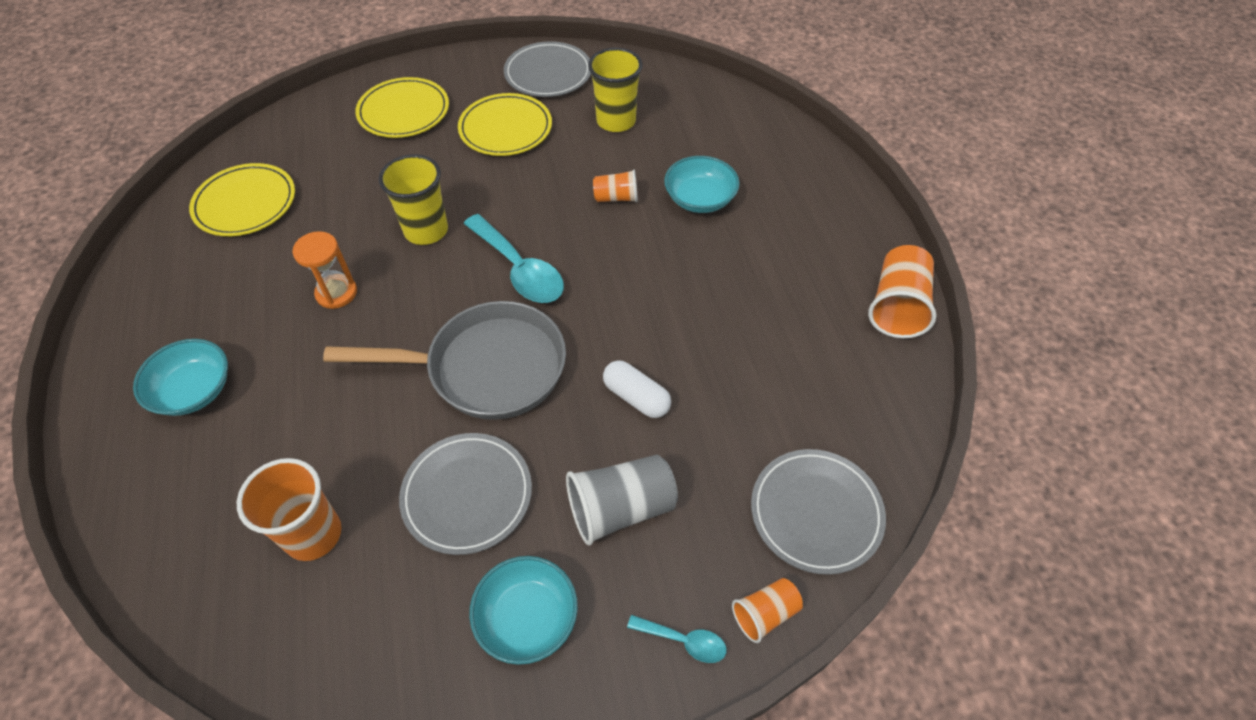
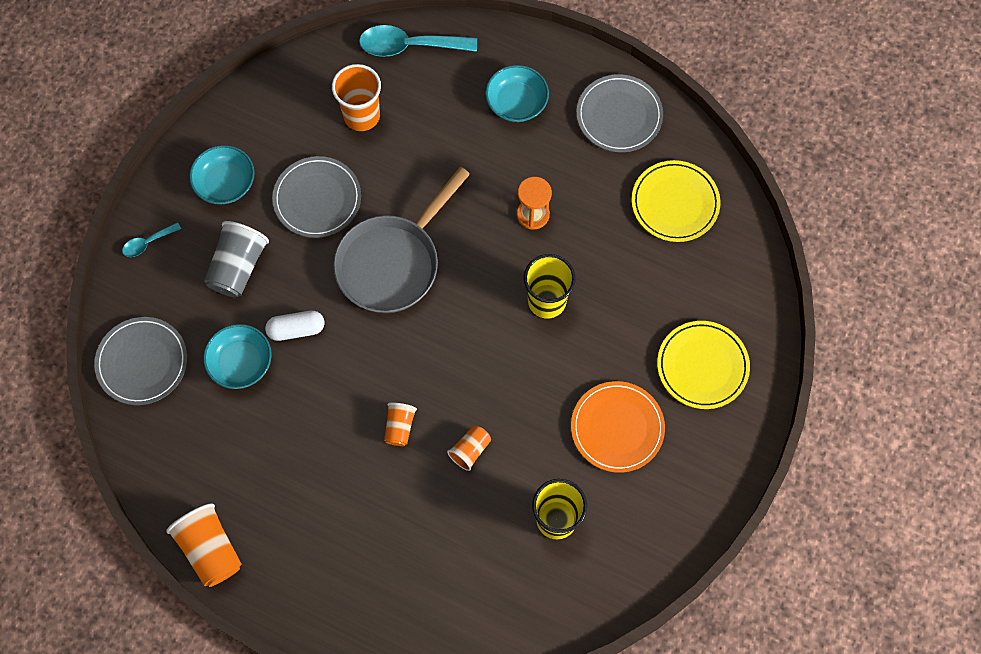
camera: 130 degrees right, 15 degrees up
(505, 128) = (617, 428): yellow plate -> orange plate
(519, 269) = (457, 335): turquoise spoon -> turquoise spoon (410, 46)
(548, 73) = (664, 513): grey plate -> grey plate (619, 116)
(700, 199) = (417, 508): turquoise bowl -> turquoise bowl (241, 362)
(765, 614) = (123, 290): orange cup -> orange cup (399, 427)

